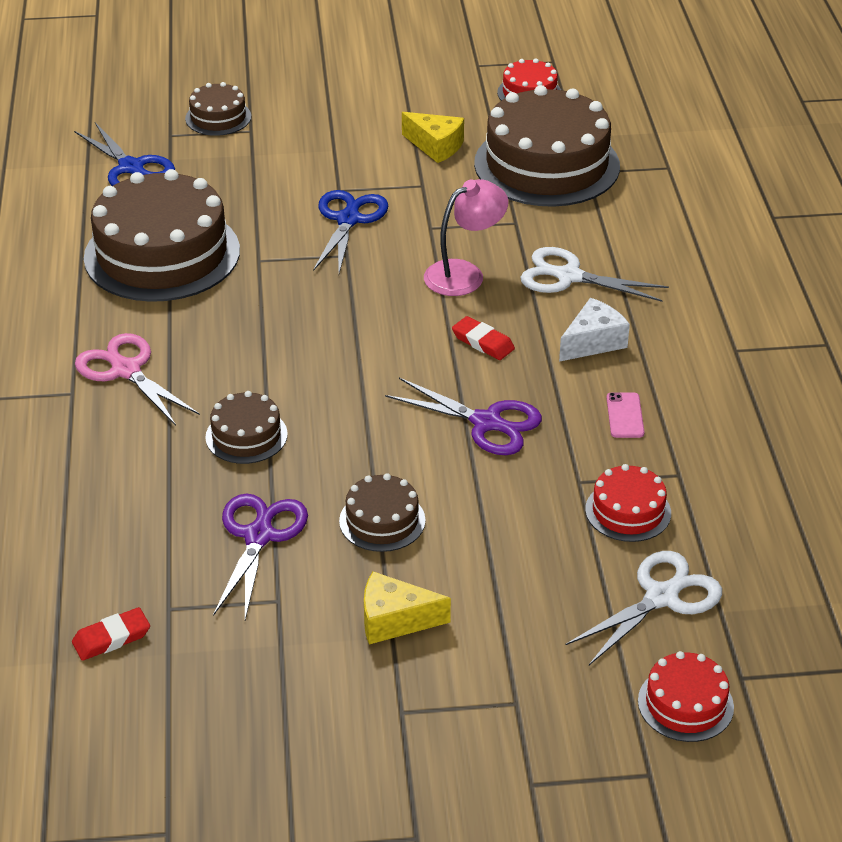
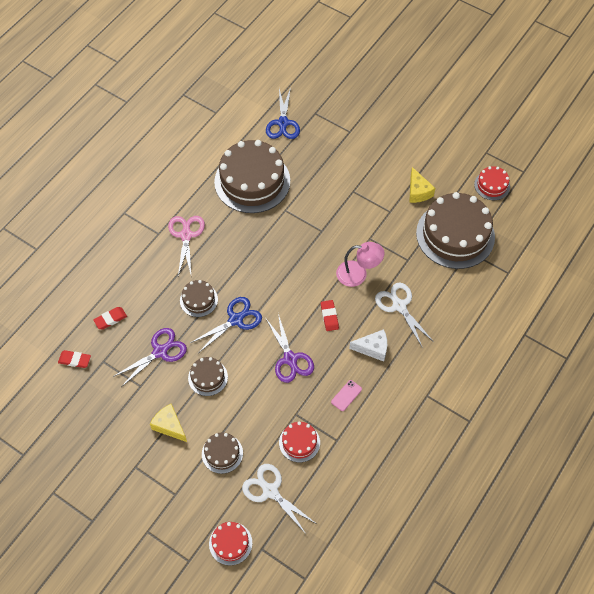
camera: 40 degrees right, 20 degrees up
(115, 546) = (110, 319): none -> red eraser
(218, 117) = (343, 115): brown cake -> brown cake (222, 453)
(348, 220) = (341, 211): blue scissors -> blue scissors (236, 320)
(661, 597) = (270, 491): white scissors -> white scissors turned 135 degrees counterclockwise

